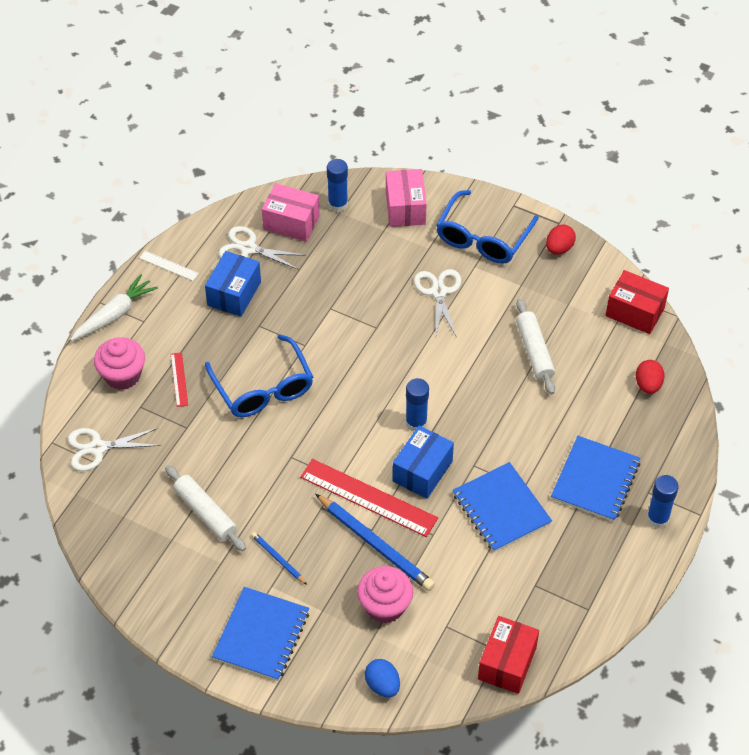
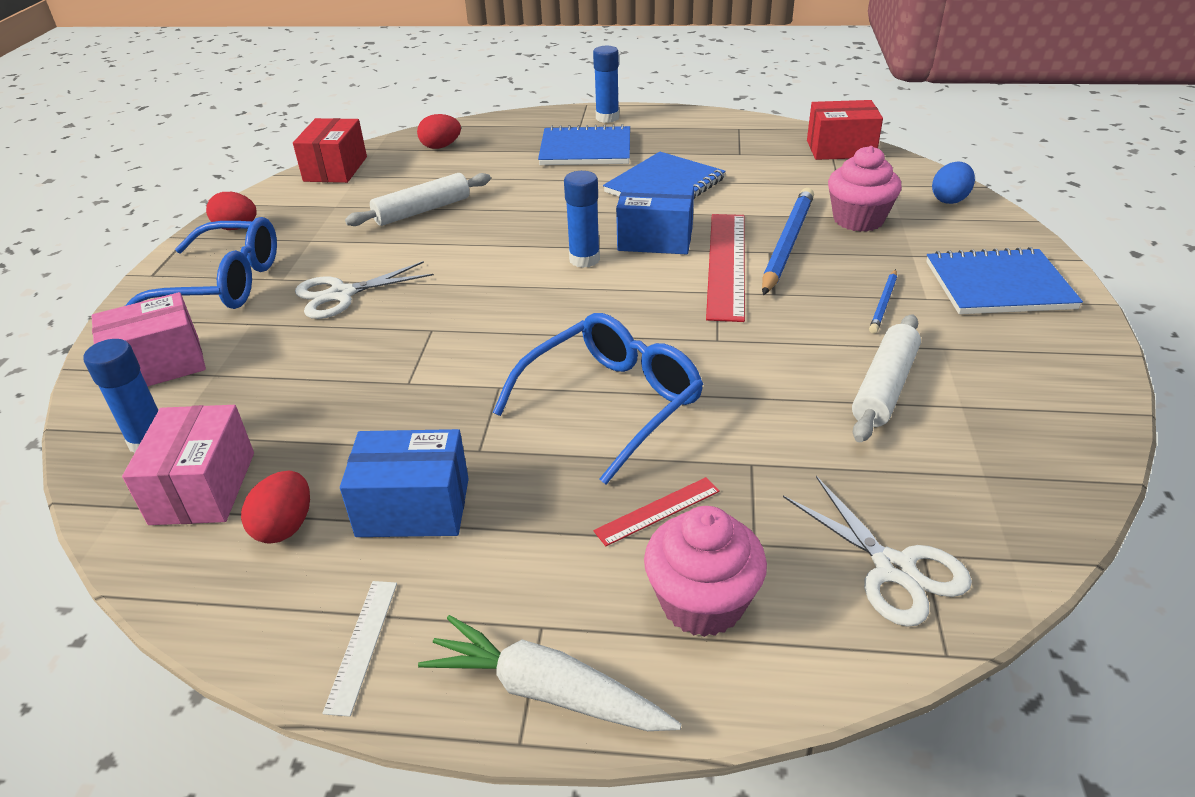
camera: 110 degrees left, 15 degrees down
(248, 249) = (285, 527): white scissors -> red egg

